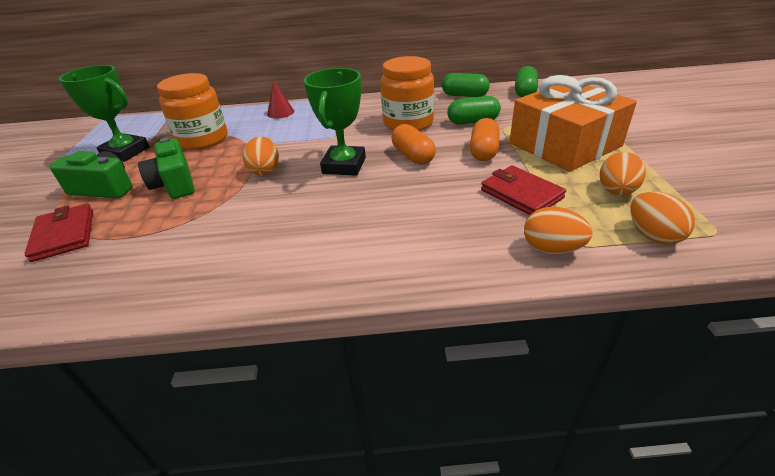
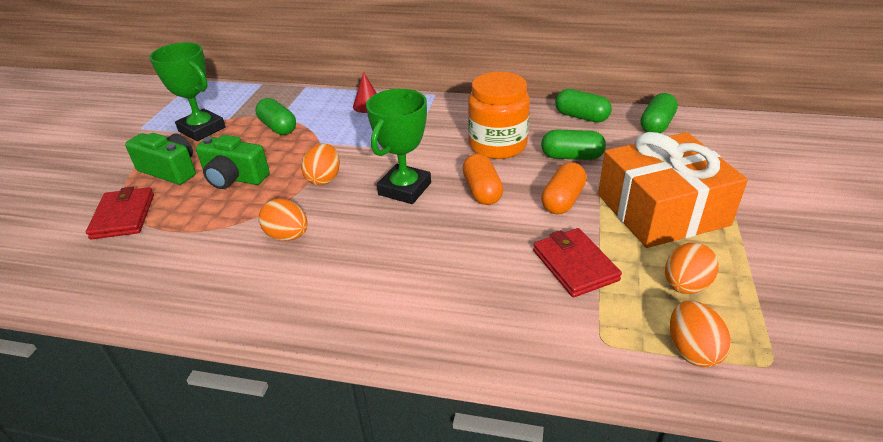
camera: 15 degrees right, 0 degrees up
(175, 184) = (234, 178): green camera -> green camera turned 60 degrees counterclockwise
(203, 139) = (278, 127): orange jar -> green capsule
(551, 249) = (570, 339): orange egg -> orange egg (288, 236)

